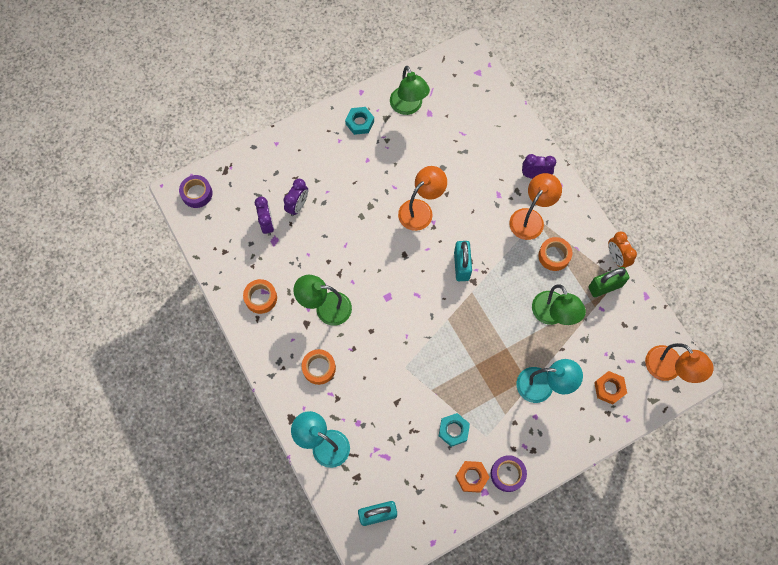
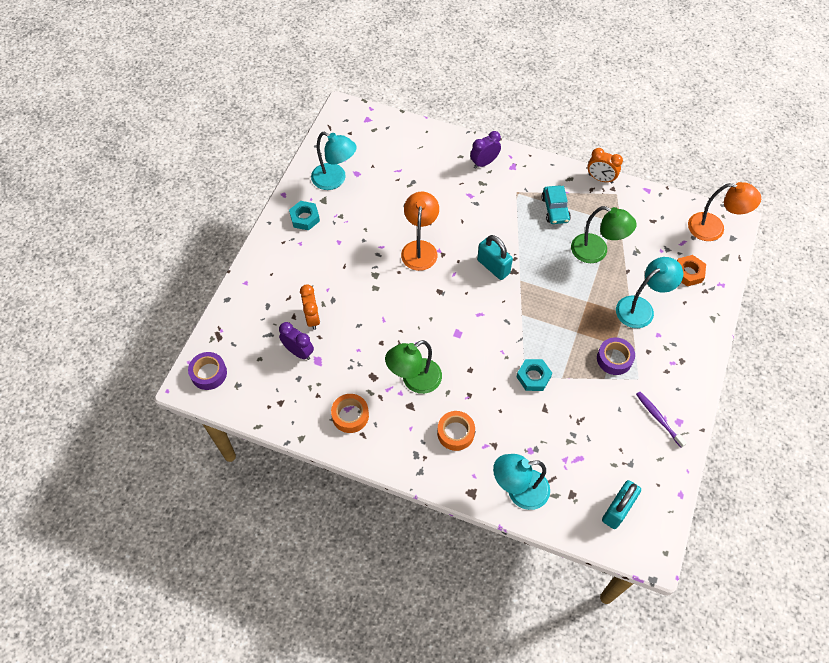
camera: 40 degrees left, 10 degrees down
(298, 206) = (312, 318): purple clock -> orange clock
(408, 107) = (335, 180): green lamp -> turquoise lamp
(453, 430) = (610, 394): turquoise nut -> turquoise nut (533, 377)
(471, 477) = (658, 418): orange nut -> purple toothbrush
(507, 474) = (682, 394): purple tape -> purple tape (614, 359)
(530, 218) = (511, 195): orange lamp -> none
(554, 256) = (555, 209): orange tape -> turquoise car
(605, 286) = (613, 204): green padlock -> none

